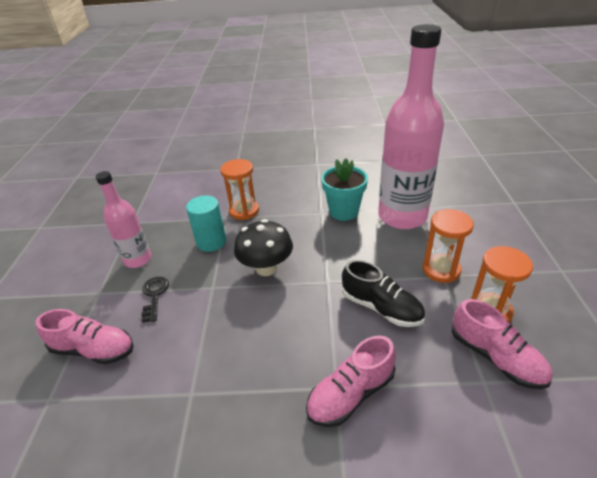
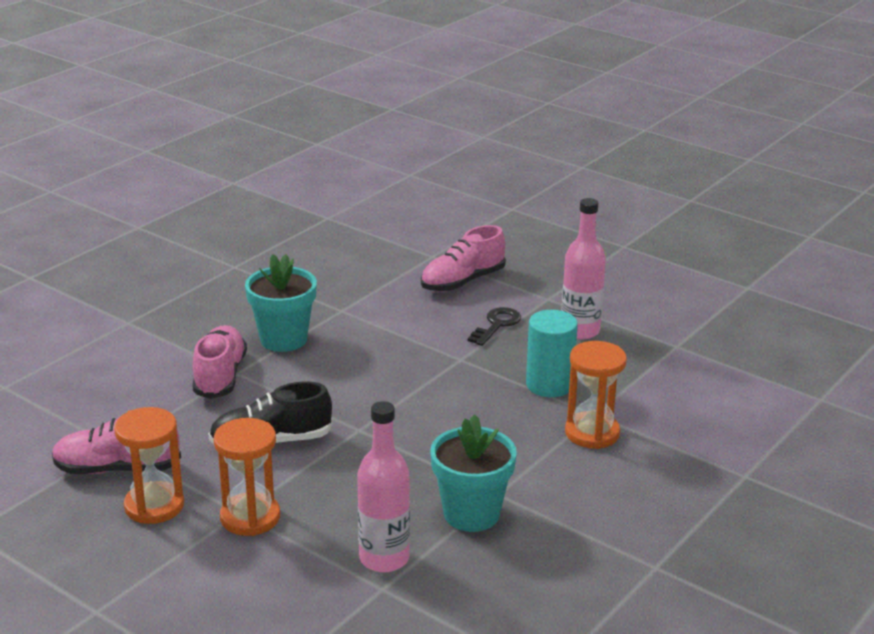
camera: 125 degrees right, 10 degrees down
(154, 295) = (497, 325): black key -> black key turned 90 degrees counterclockwise
(266, 268) = (442, 402): black mushroom -> none
(266, 396) = (283, 339): none -> turquoise flower pot
(402, 216) = (384, 558): pink bottle -> pink bottle, size x0.53

